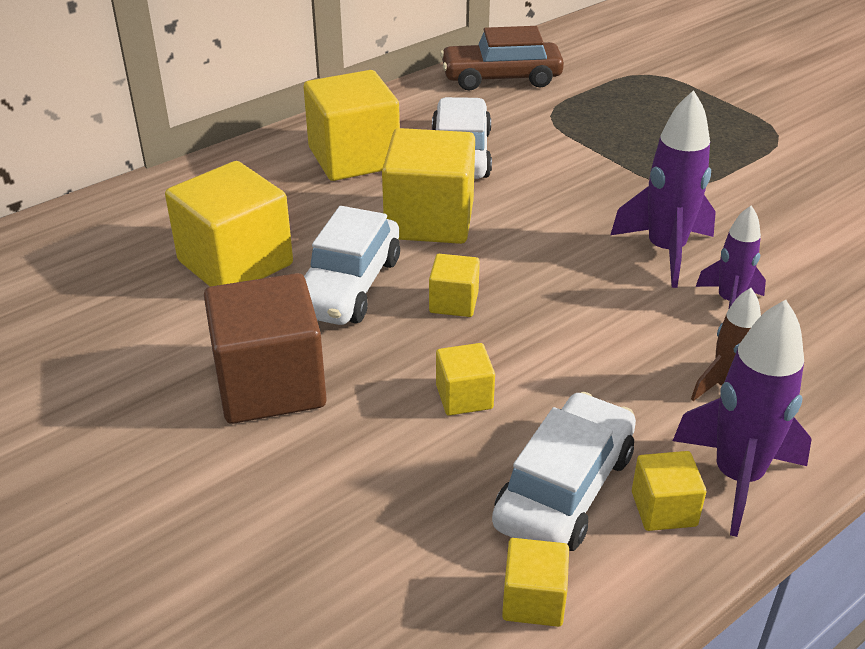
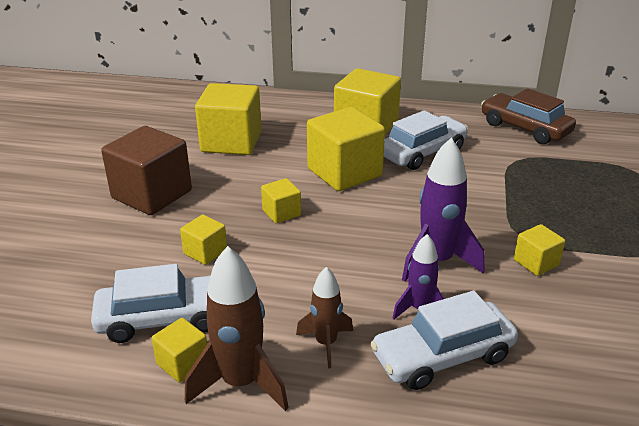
camera: 50 degrees right, 5 degrees down
(348, 286) = (253, 177): white car -> white car (442, 356)
(533, 600) = (67, 345): yellow cube -> yellow cube (536, 262)
(737, 478) = (241, 383): purple rocket -> brown rocket

